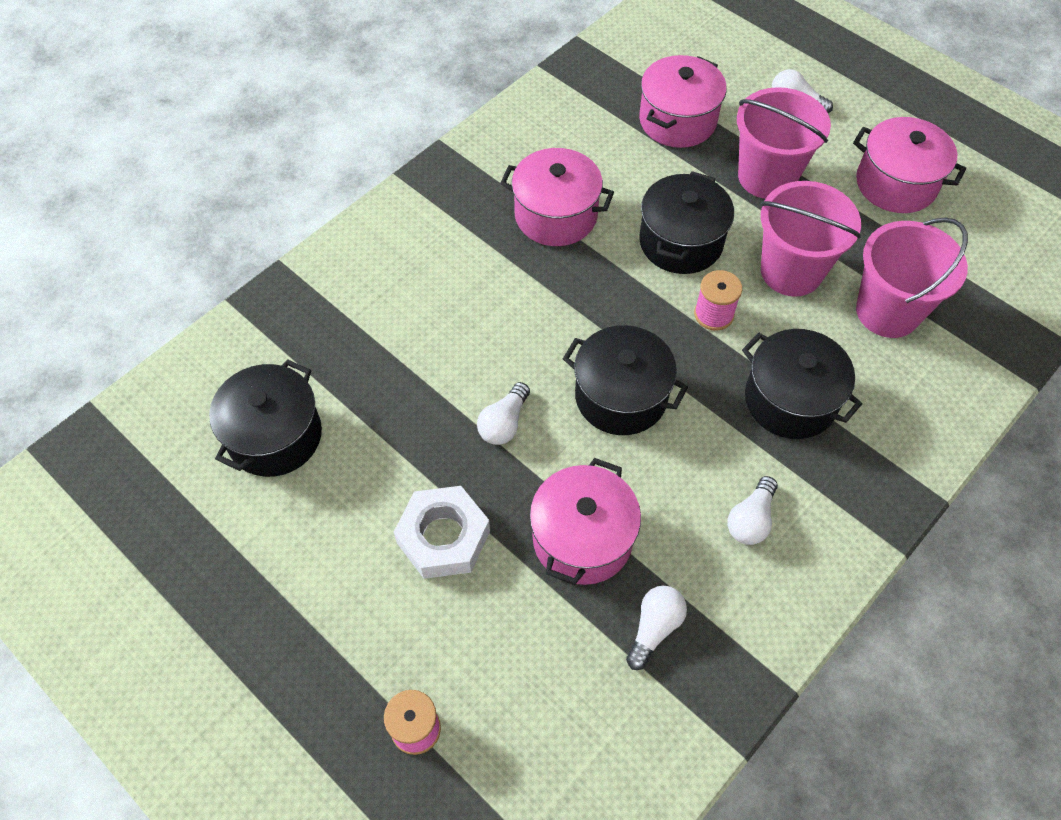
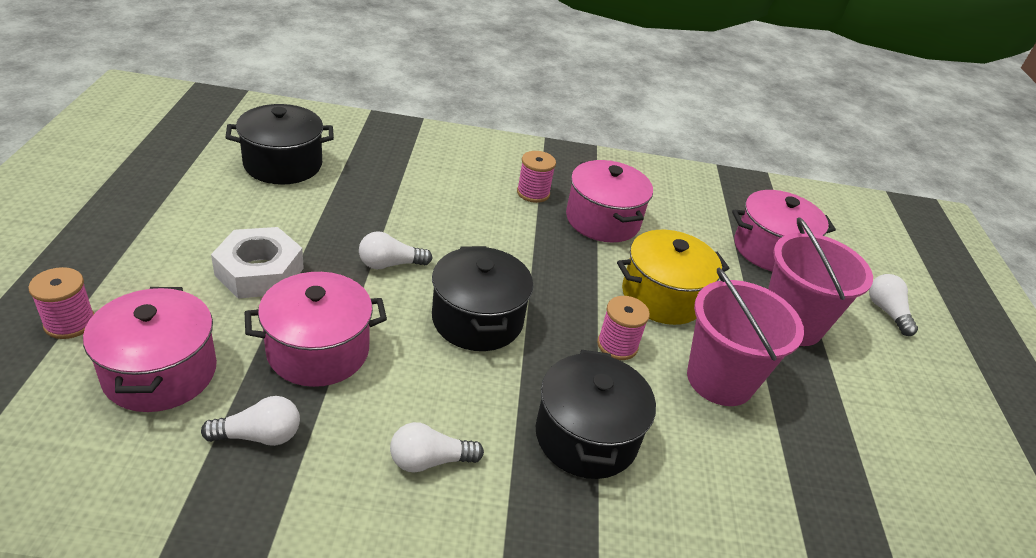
camera: 45 degrees right, 20 degrees down
(478, 244) = (533, 193): none -> pink spool
(681, 242) = (662, 296): black pot -> yellow pot
(887, 311) = (764, 473): pink bucket -> none
(896, 184) = (907, 418): pink pot -> pink pot (160, 372)

